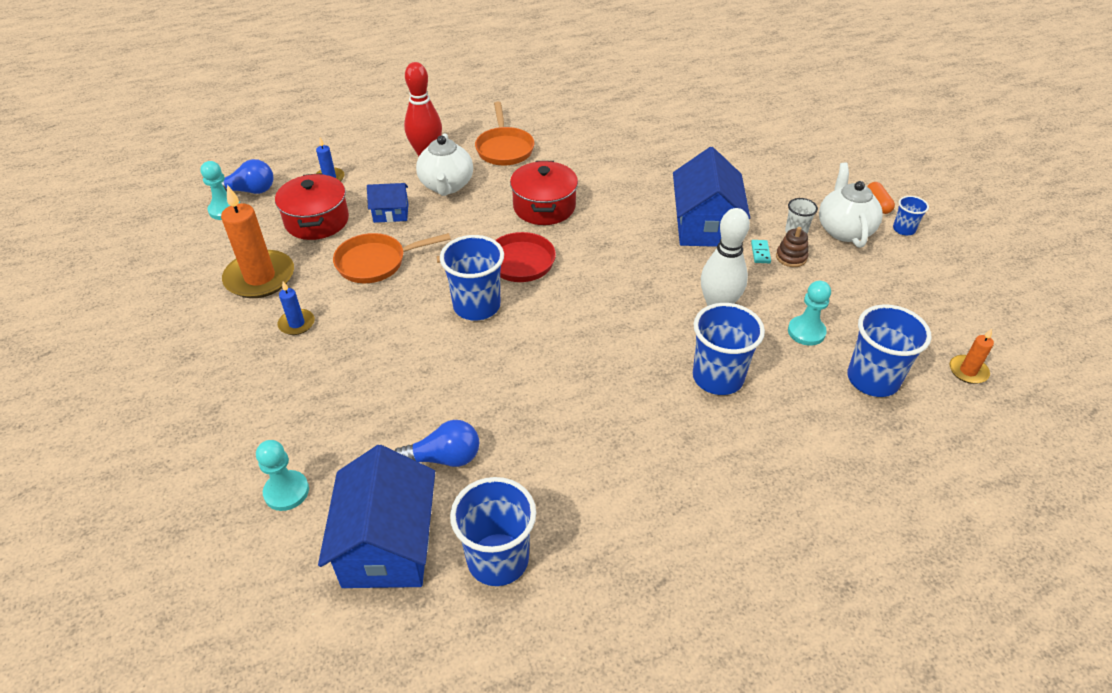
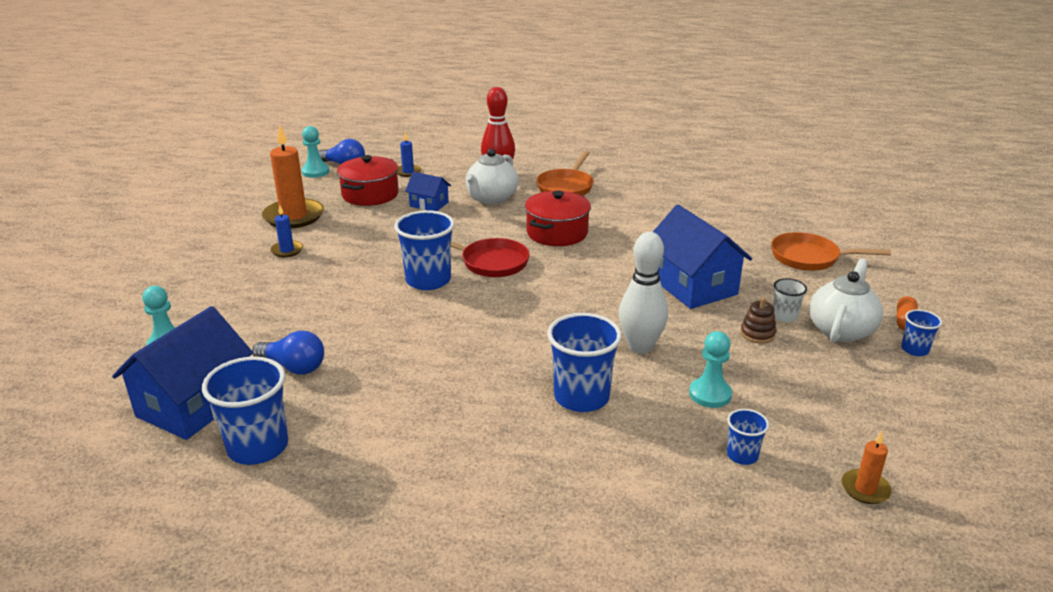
camera: 30 degrees right, 15 degrees down
(376, 262) = (383, 231): orange pan -> orange pan (809, 258)
(704, 226) = (692, 286): blue house -> blue house turned 60 degrees counterclockwise
(760, 253) = (728, 321): turquoise domino -> none
(872, 379) = (742, 455): blue cup -> blue cup, size x0.52

